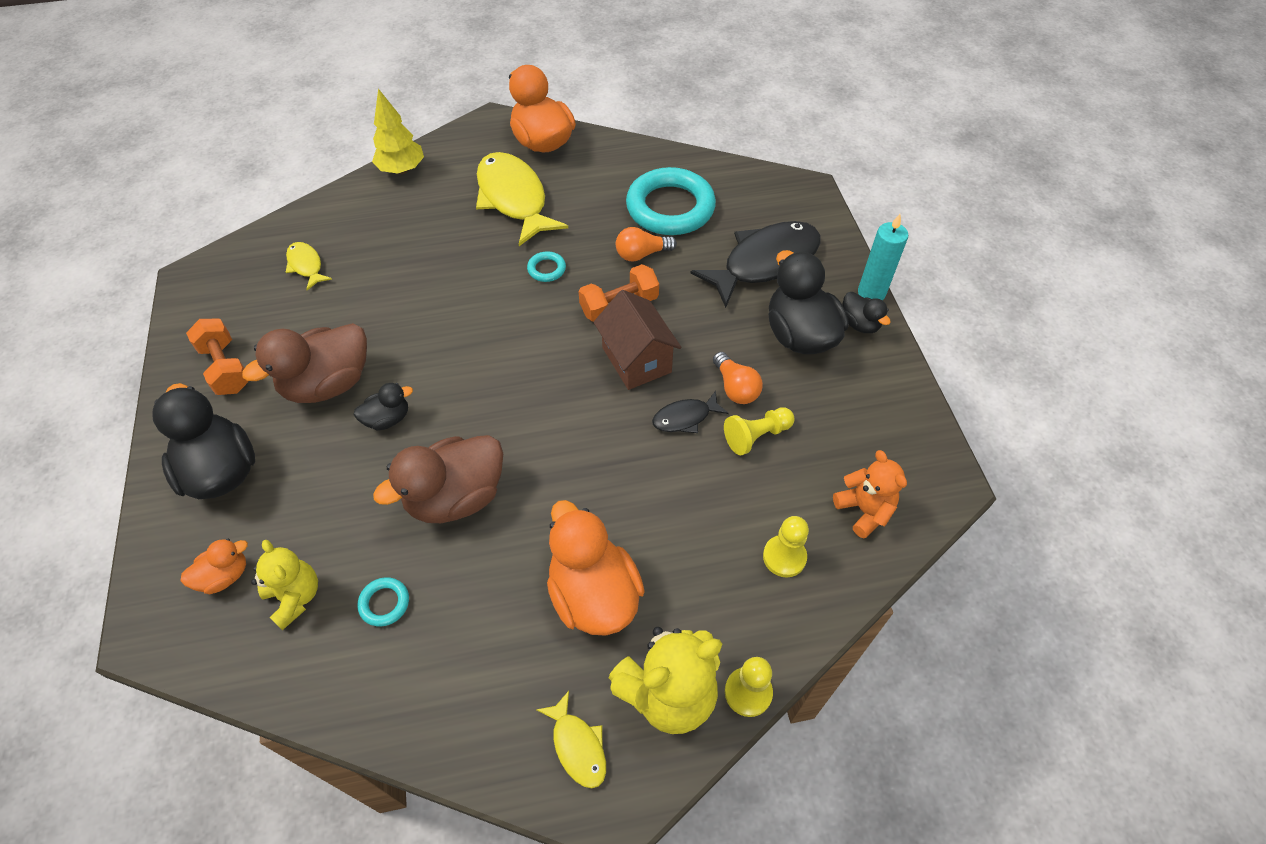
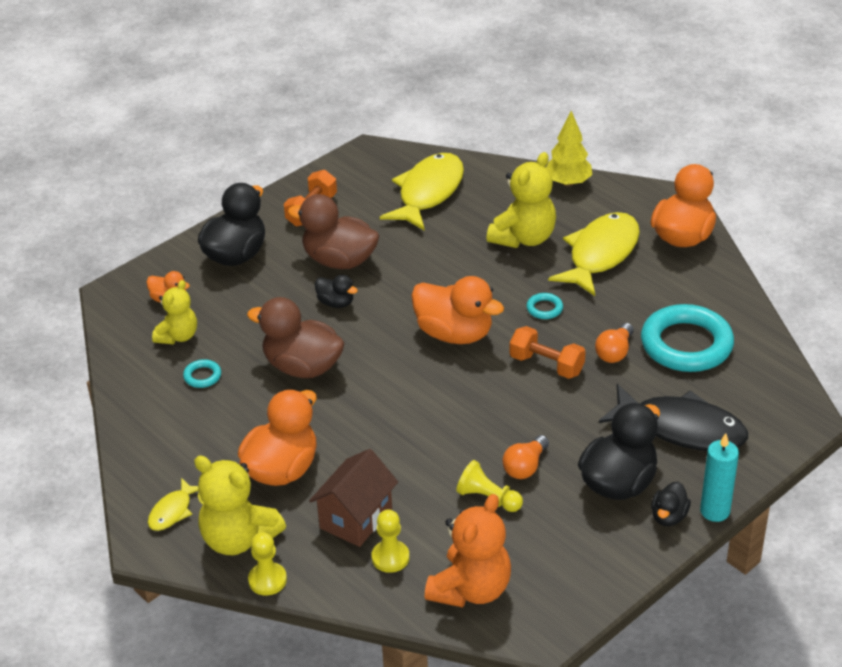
camera: 60 degrees right, 15 degrees down
(306, 265) = (428, 192): yellow fish -> yellow fish, size x2.10
(441, 234) = (523, 238): none -> yellow teddy bear
(520, 348) = (454, 334): none -> orange duck
(636, 360) = (501, 399): brown house -> brown house (356, 518)
(641, 254) = (614, 352): orange light bulb -> orange light bulb turned 105 degrees counterclockwise
(685, 418) = (469, 450): black fish -> none
(864, 510) = (471, 589): orange teddy bear -> orange teddy bear, size x1.58

